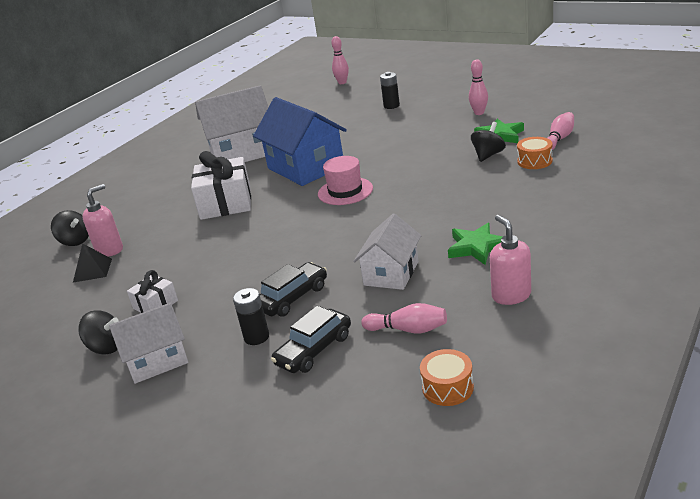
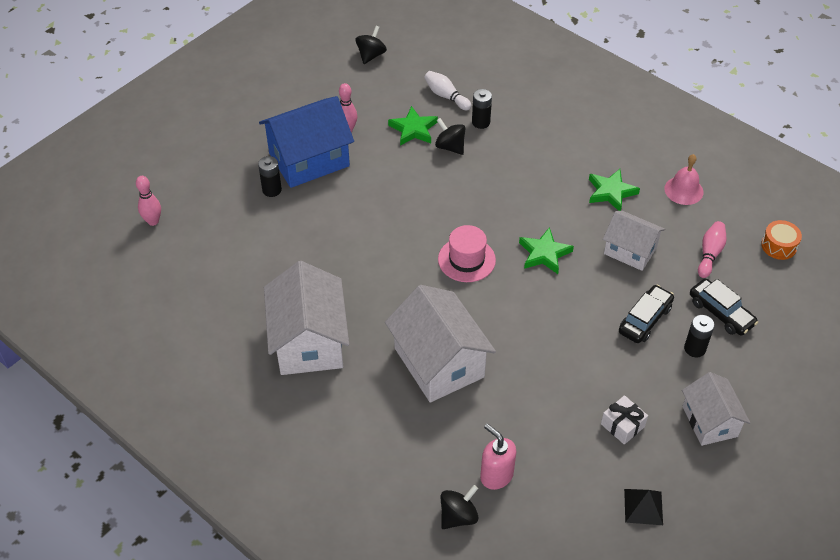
camera: 85 degrees left, 20 degrees up
(92, 270) = (535, 489): black pyramid -> black pyramid (643, 506)
(106, 347) = (681, 463): black spinning top -> black spinning top (371, 55)
(226, 203) = (439, 362): white gift -> white house
(292, 298) = (645, 319): black car -> black car turned 75 degrees clockwise
(305, 167) = (390, 285): blue house -> blue house (309, 159)
(367, 226) = (544, 253): none -> green star
(511, 295) = (683, 190): pink soap dispenser -> pink bell
(534, 161) = (481, 122): orange drum -> black battery
(559, 139) = (446, 96): pink bowling pin -> white bowling pin

